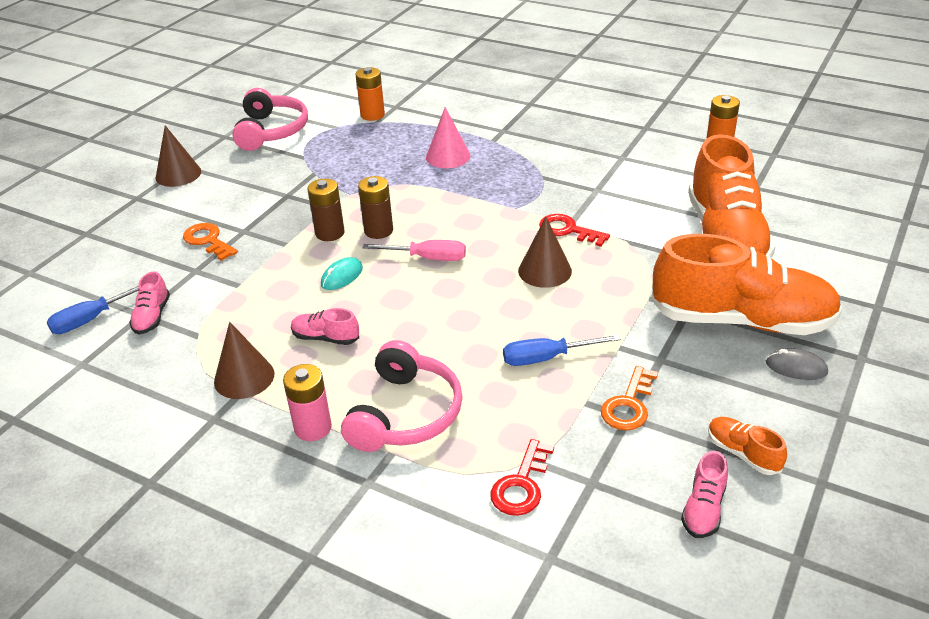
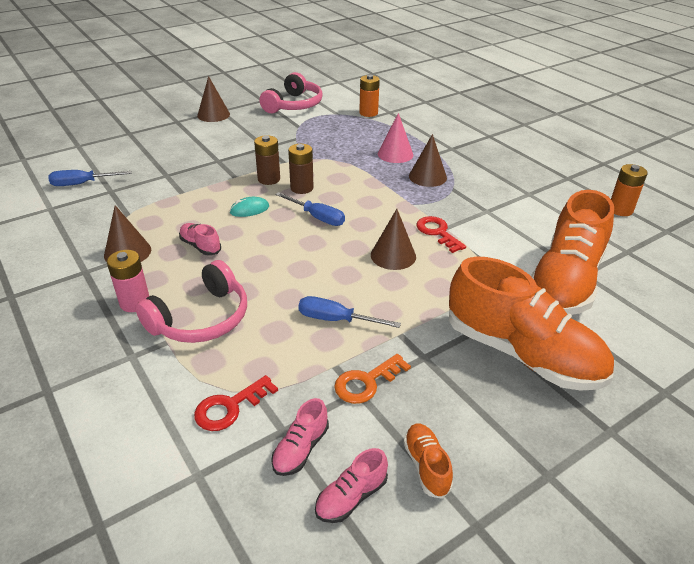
camera: 25 degrees right, 0 degrees up
(152, 317) = (114, 194): pink shoe -> pink shoe (300, 449)
(208, 240) = (191, 159): orange key -> none
(428, 258) = (317, 217): pink screwdriver -> blue screwdriver
(505, 172) = (427, 177): none -> brown cone
(796, 367) = (538, 413): grey mouse -> none

